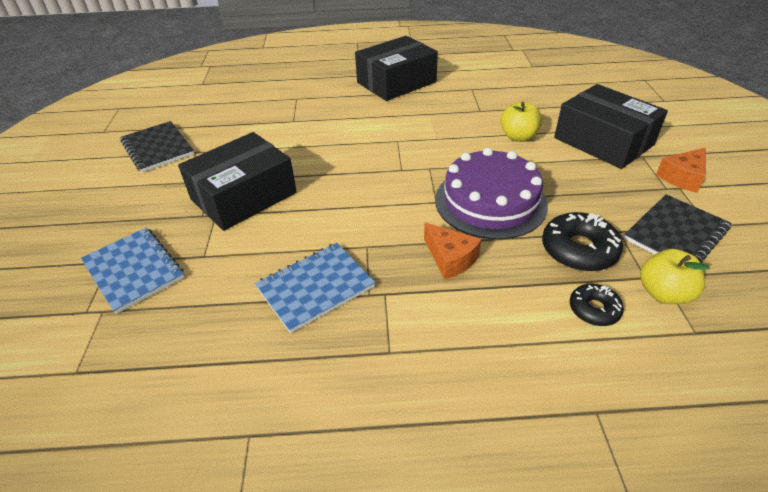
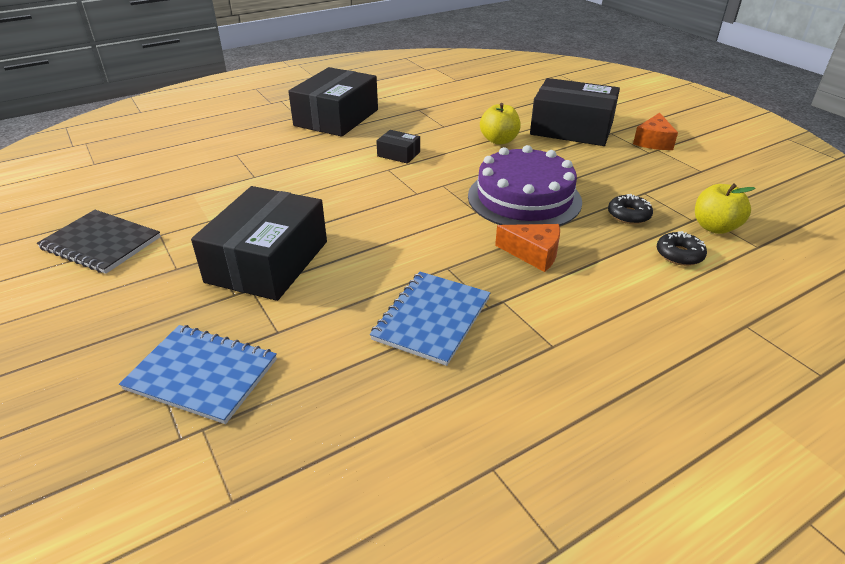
camera: 30 degrees left, 5 degrees down
(417, 128) = (398, 154): none -> black box
(578, 250) = (628, 215): black donut -> black donut, size x0.60
(675, 233) = (684, 183): black notebook -> none

